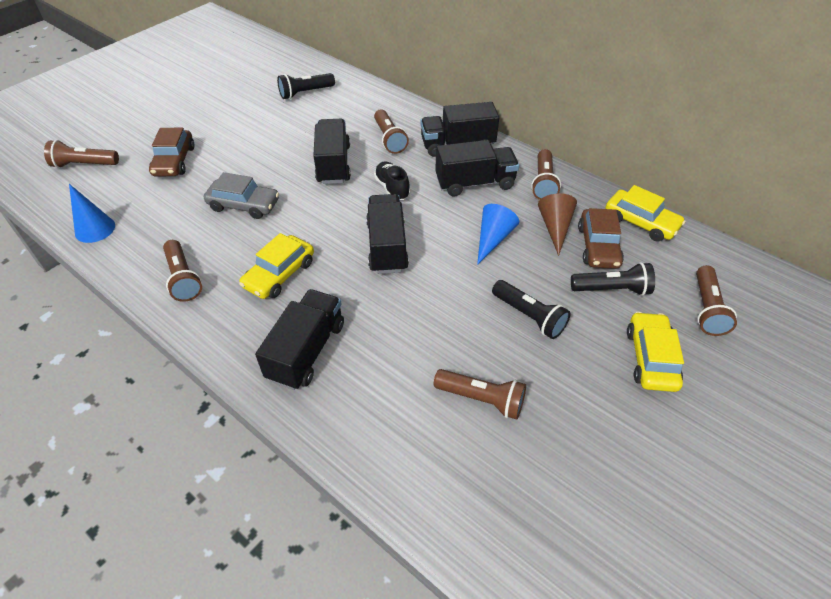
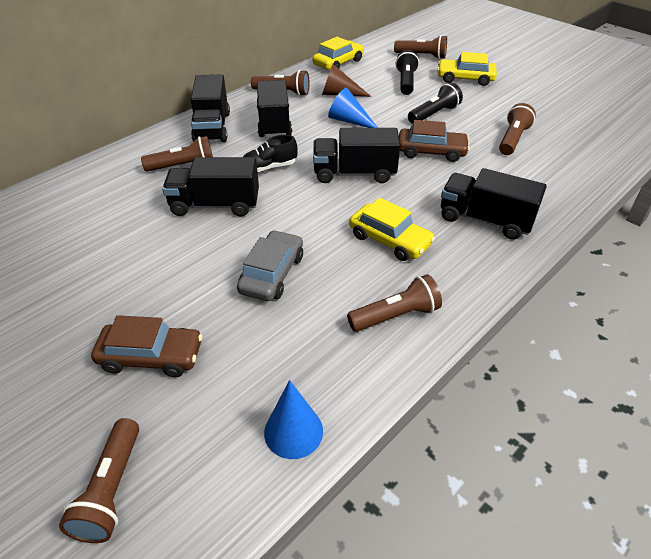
camera: 85 degrees left, 5 degrees down
(305, 93) = (43, 229): black flashlight -> none
(598, 246) = (362, 81): brown car -> brown car (431, 152)

